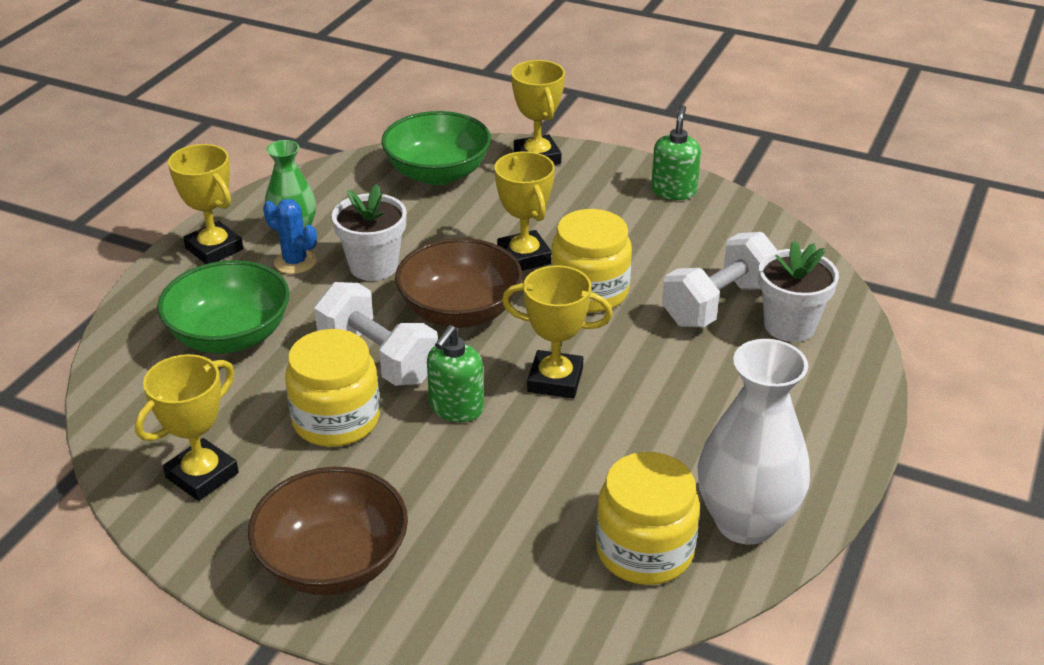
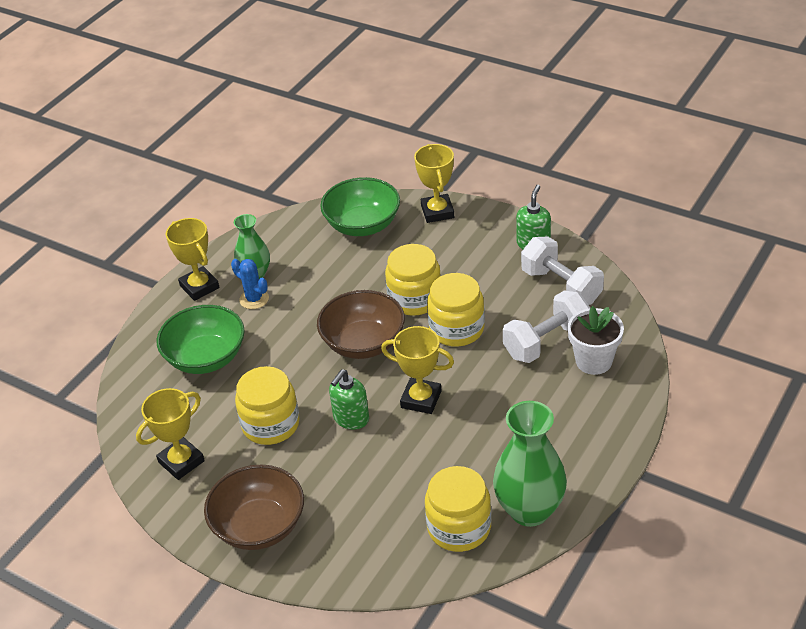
camera: 10 degrees right, 5 degrees up
(373, 266) = (308, 304): white flower pot -> none
(378, 358) = (303, 378): white dumbbell -> white dumbbell (561, 286)
(524, 257) = (415, 299): yellow trophy -> yellow jar
(745, 522) = (529, 510): white vase -> green vase

